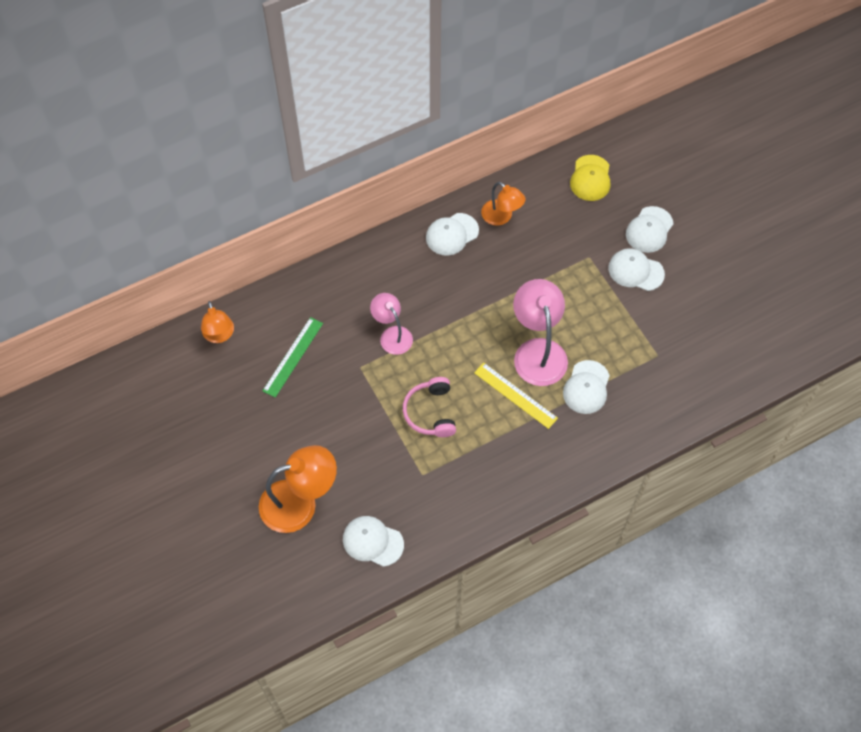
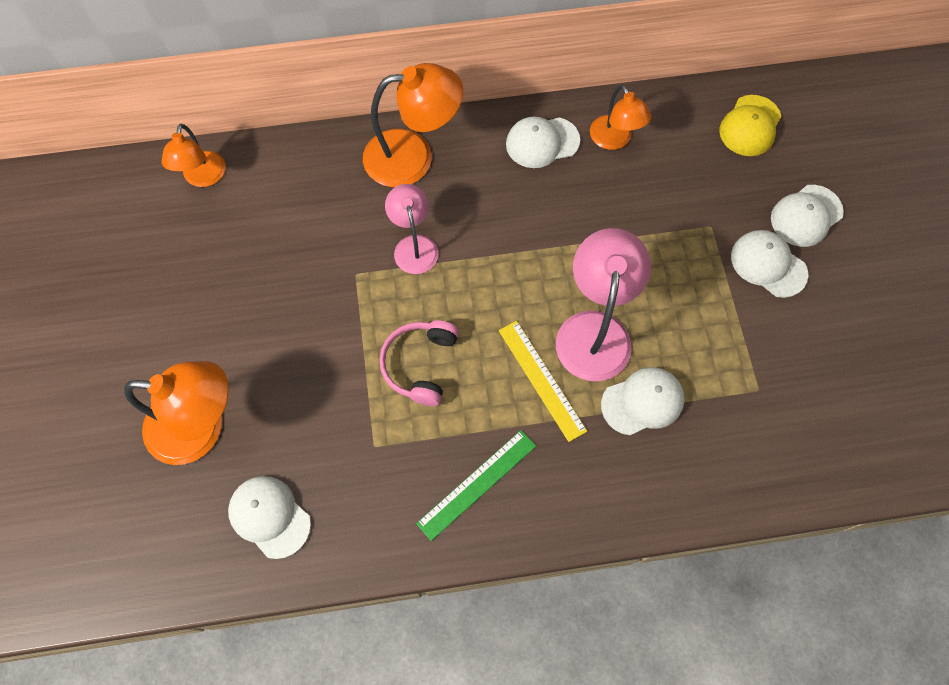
camera: 20 degrees right, 5 degrees up
(293, 357) = (278, 233): green ruler -> green ruler (477, 484)
(365, 272) = (413, 156): none -> orange lamp
(586, 387) = (642, 402): white cap -> white cap turned 150 degrees counterclockwise

